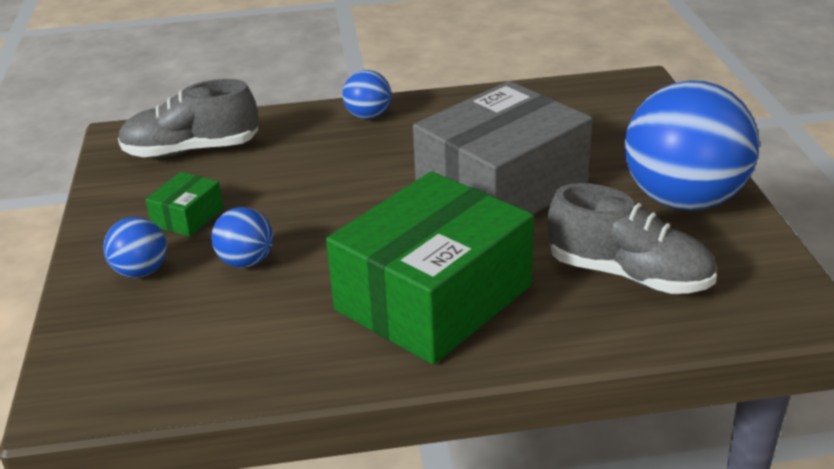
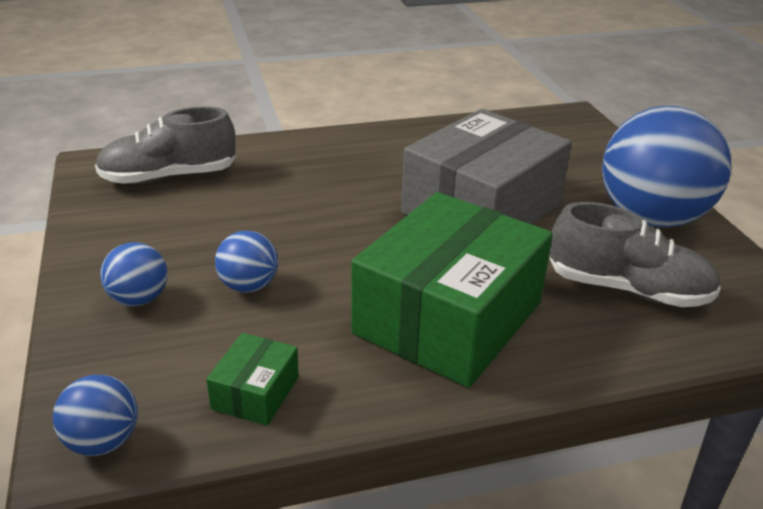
camera: 10 degrees left, 0 degrees up
(188, 217) = (178, 242): green box -> green box (255, 393)
(368, 116) = (336, 144): blue ball -> blue ball (103, 442)

